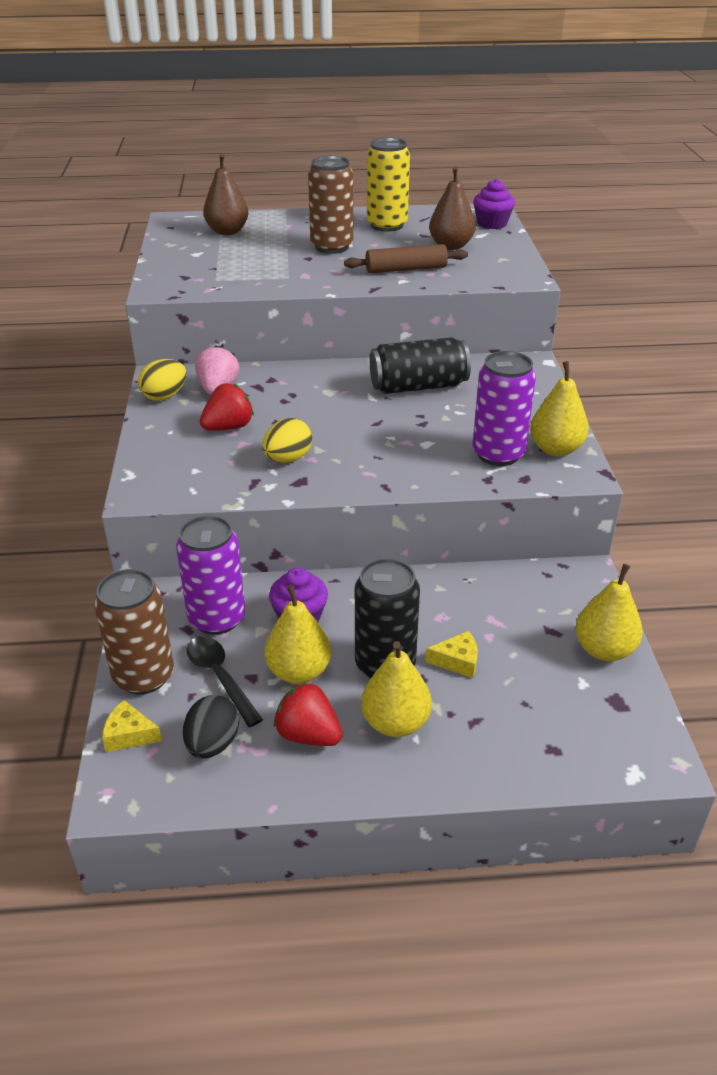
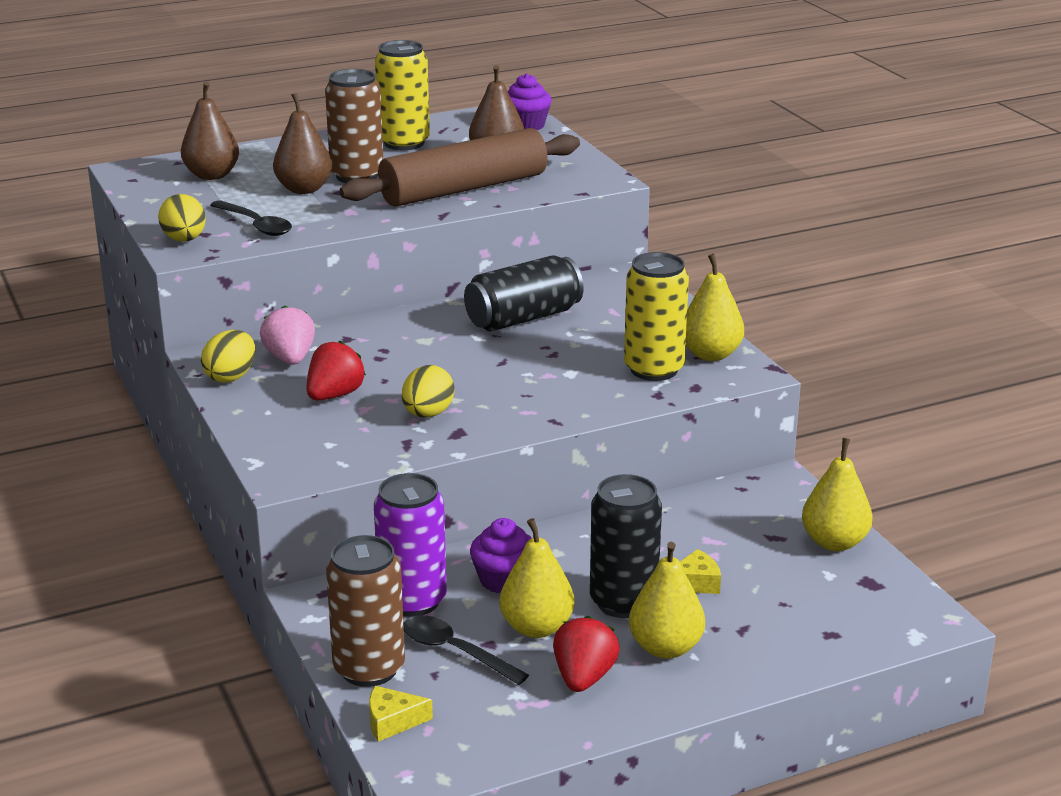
camera: 20 degrees left, 10 degrees down
(166, 280) = (184, 240): none -> yellow egg
(212, 744) = (489, 708): black egg -> none
(227, 276) = (256, 225): none -> black spoon
(284, 252) = (304, 189): none -> brown pear
(308, 735) = (583, 678): red strawberry -> red strawberry turned 90 degrees clockwise
(406, 269) = (464, 189): brown rolling pin -> brown rolling pin, size x1.76
(498, 454) = (654, 369): purple can -> yellow can

